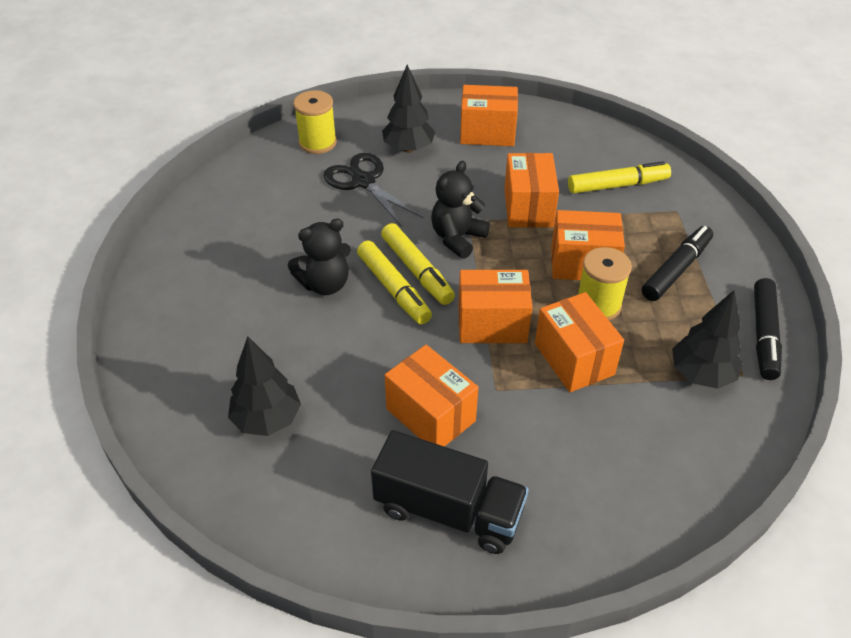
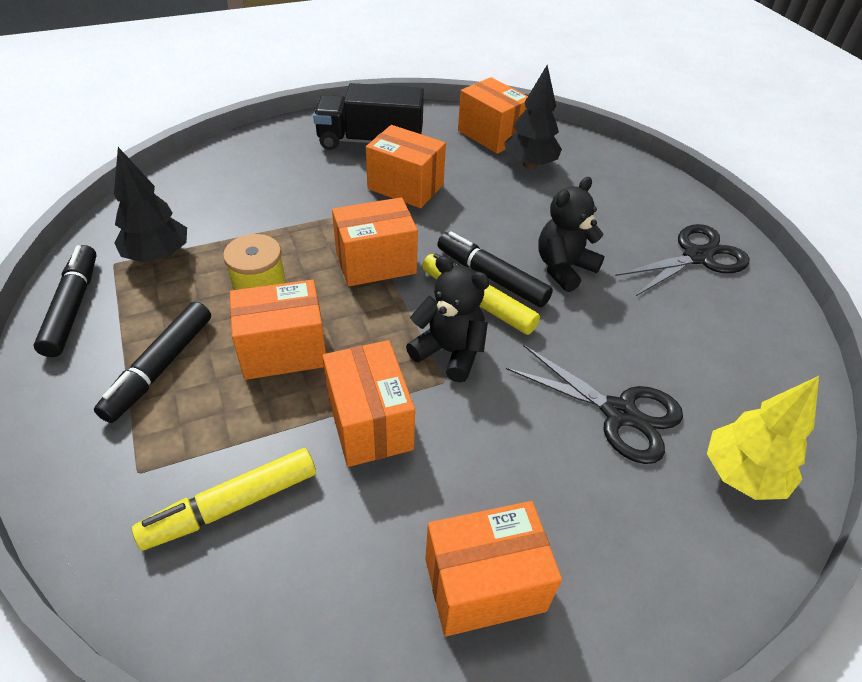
camera: 160 degrees right, 0 degrees up
(198, 270) = (697, 257): none -> black scissors
(317, 143) = (741, 475): yellow spool -> yellow tree
(393, 288) = (492, 277): yellow marker -> black marker
(408, 148) = (598, 501): black tree -> none
(457, 238) = (449, 352): black teddy bear -> black teddy bear turned 75 degrees counterclockwise
(574, 359) = (287, 247): orange box -> orange box (491, 135)

